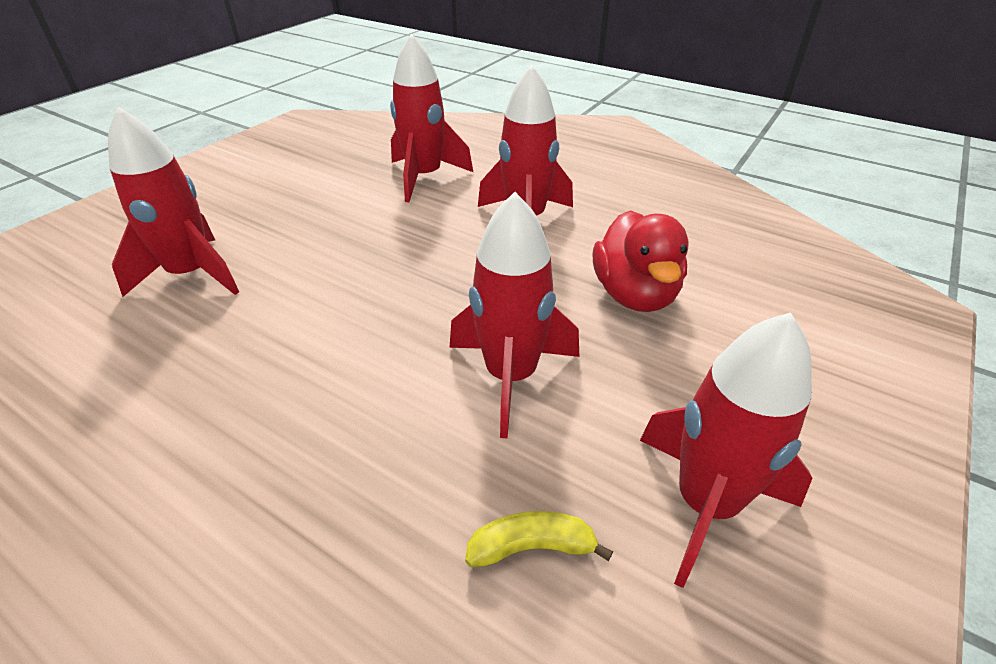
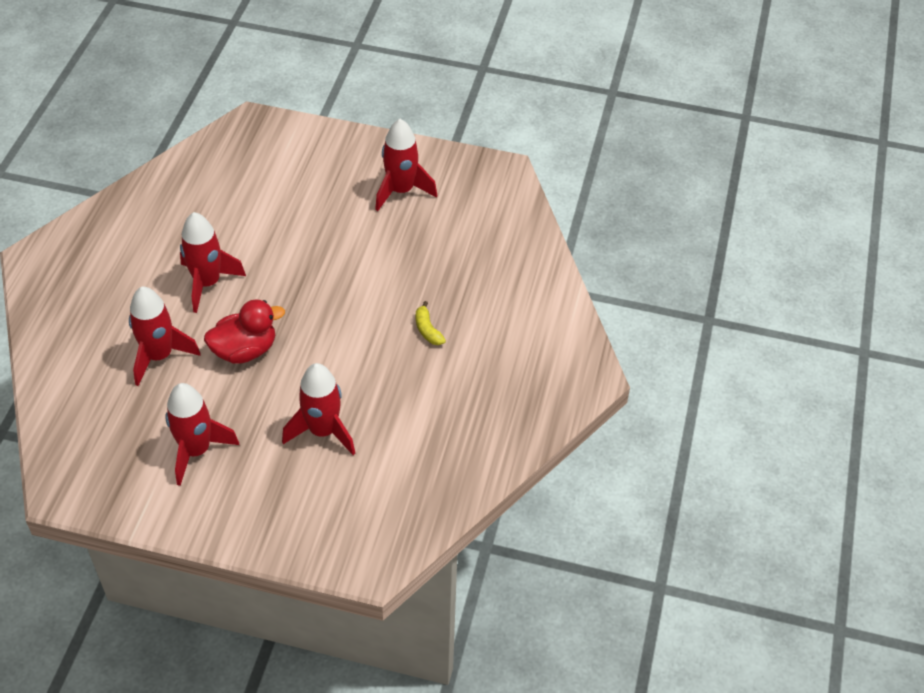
camera: 110 degrees left, 10 degrees up
(511, 376) = (356, 259): red rocket -> red rocket (196, 450)
(531, 547) = (439, 235): yellow banana -> yellow banana (427, 330)
(634, 294) = (275, 222): red duck -> red duck (245, 350)

